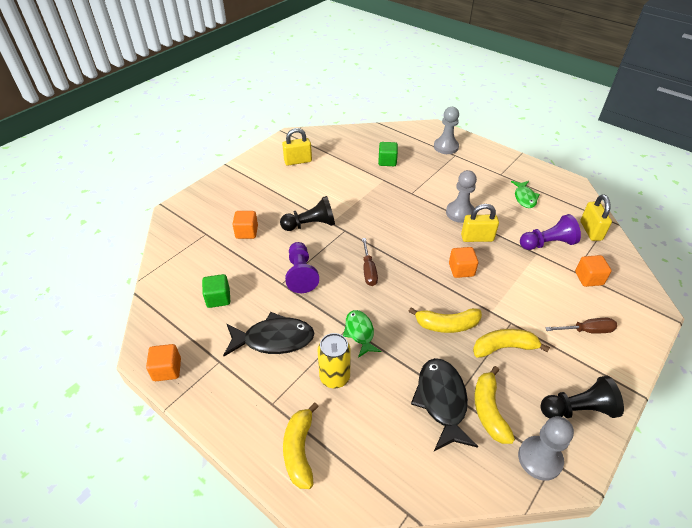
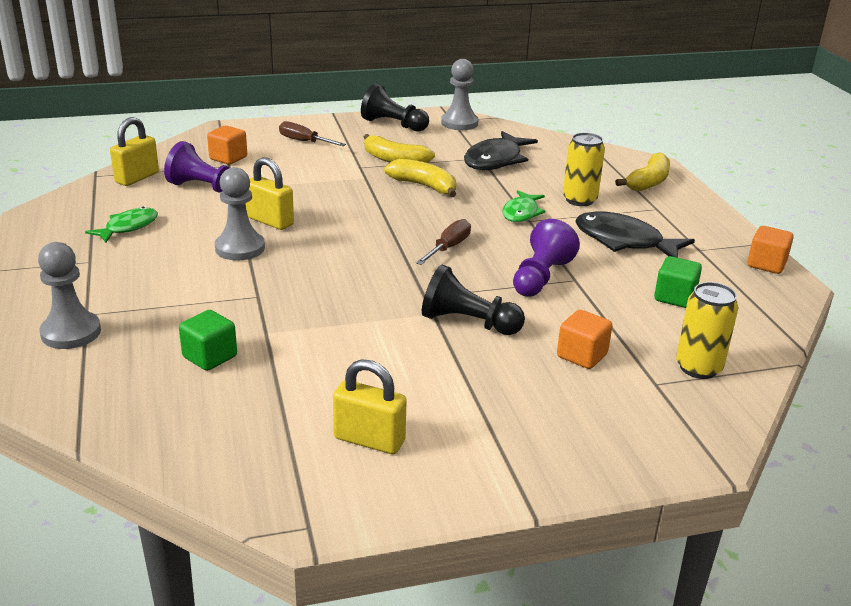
camera: 145 degrees left, 15 degrees down
(189, 252) = (698, 368): none -> yellow can
(461, 270) = (340, 208): orange cube -> none
(489, 410) = (463, 145): yellow banana -> none

